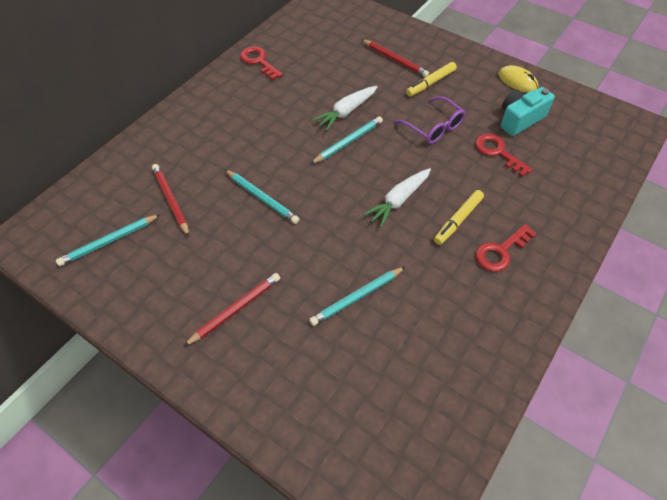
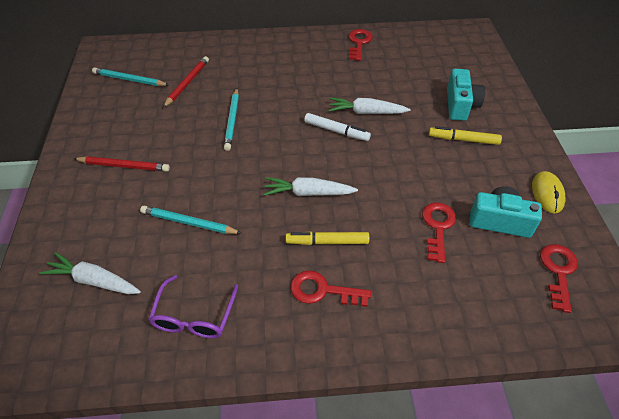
camera: 50 degrees right, 5 degrees down
(348, 142) = (336, 131): turquoise pencil -> white marker
(362, 404) = (94, 280): none -> white carrot
(395, 60) = (460, 105): red pencil -> turquoise camera
(434, 127) = (414, 170): purple glasses -> purple glasses (194, 316)
(582, 124) = (558, 272): none -> red key

